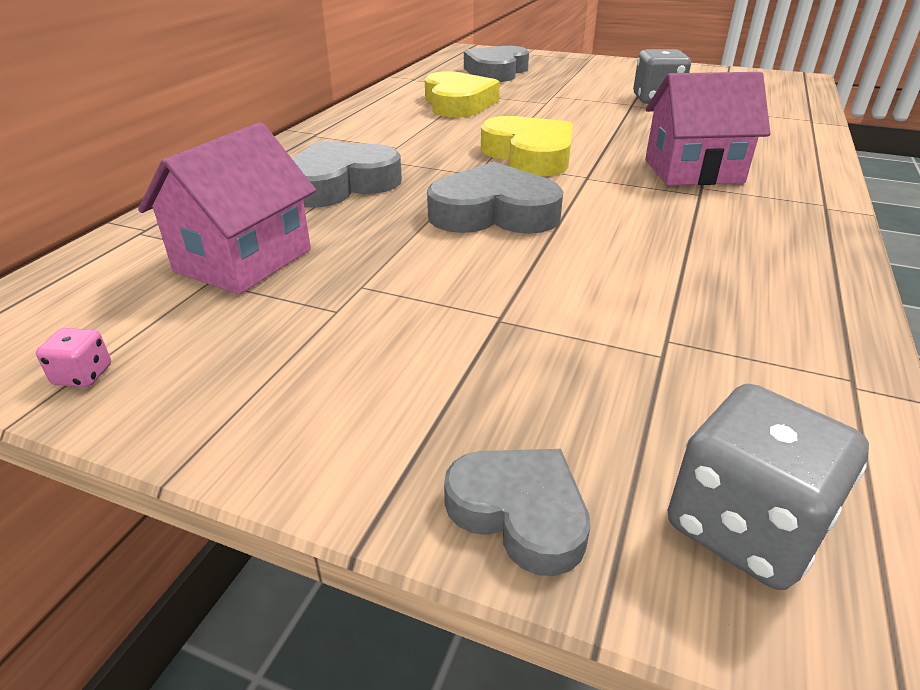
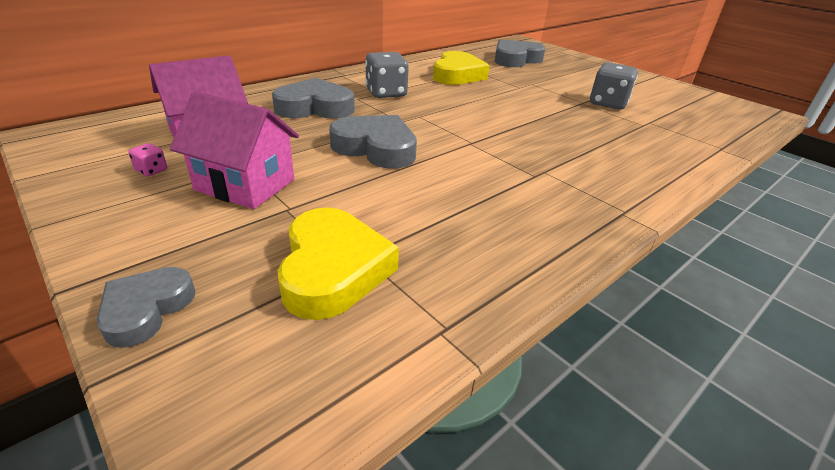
camera: 25 degrees right, 0 degrees up
(83, 375) = (70, 168): pink dice -> pink dice (151, 170)
(519, 512) = (146, 309): grey heart -> grey heart turned 135 degrees counterclockwise
(529, 155) = (453, 119): yellow heart -> yellow heart (333, 269)
(693, 171) = (555, 159): pink house -> pink house (245, 185)
(744, 526) = (242, 372): grey dice -> grey dice (386, 93)

